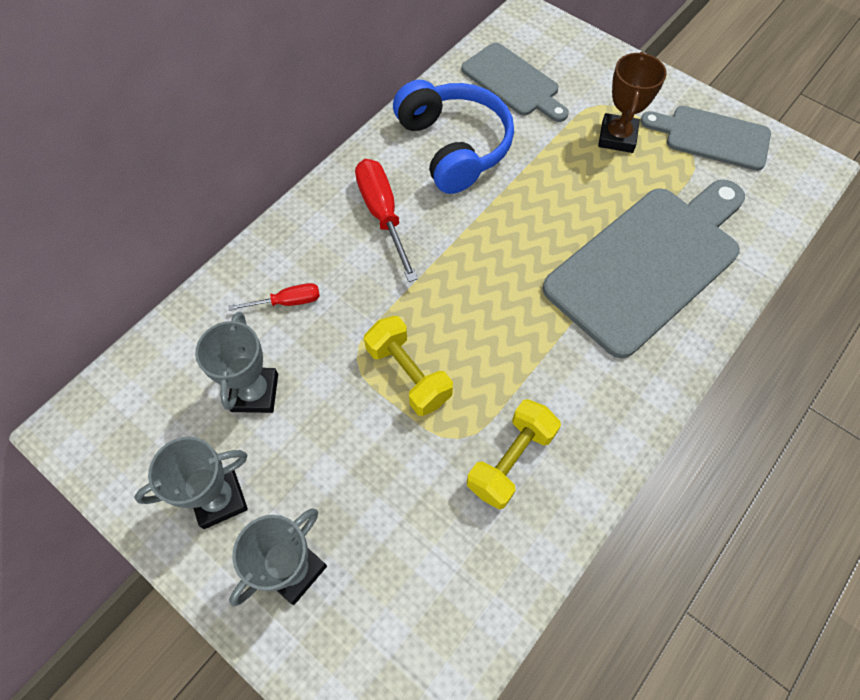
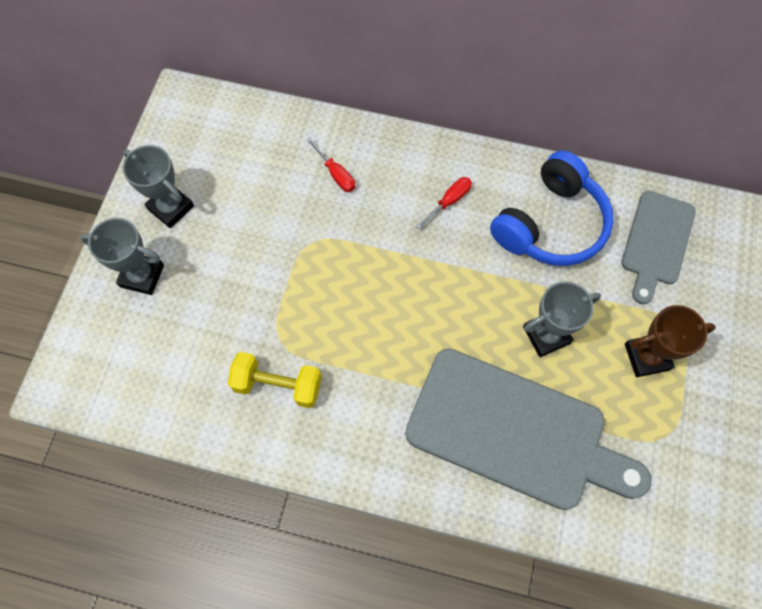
camera: 65 degrees right, 5 degrees up
(255, 392) = (254, 190): grey trophy -> grey trophy (546, 335)
(382, 214) = (449, 201): red screwdriver -> red screwdriver, size x0.57
(408, 374) = (315, 283): yellow dumbbell -> none
(711, 137) = (702, 446): grey cutting board -> none

